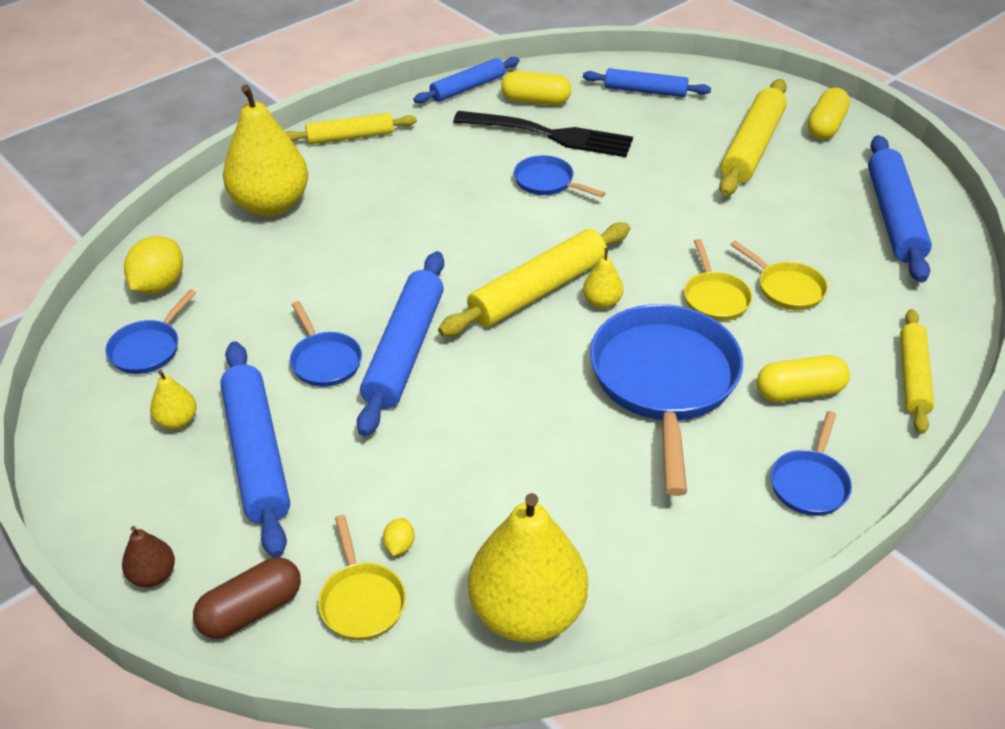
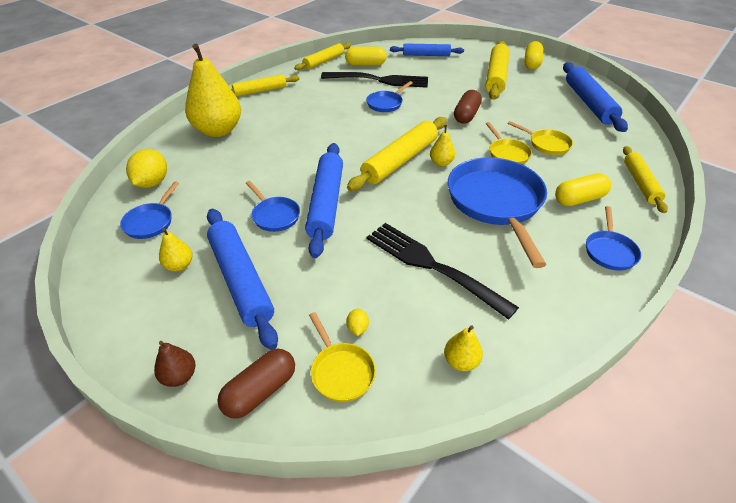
camera: 10 degrees left, 0 degrees up
(467, 88) = (324, 61): blue rolling pin -> yellow rolling pin
(527, 612) = (461, 361): yellow pear -> yellow pear, size x0.44
(533, 471) = (433, 266): none -> black fork
(547, 182) = (386, 103): blue pan -> blue pan turned 75 degrees counterclockwise
(673, 219) = (466, 115): none -> brown capsule

